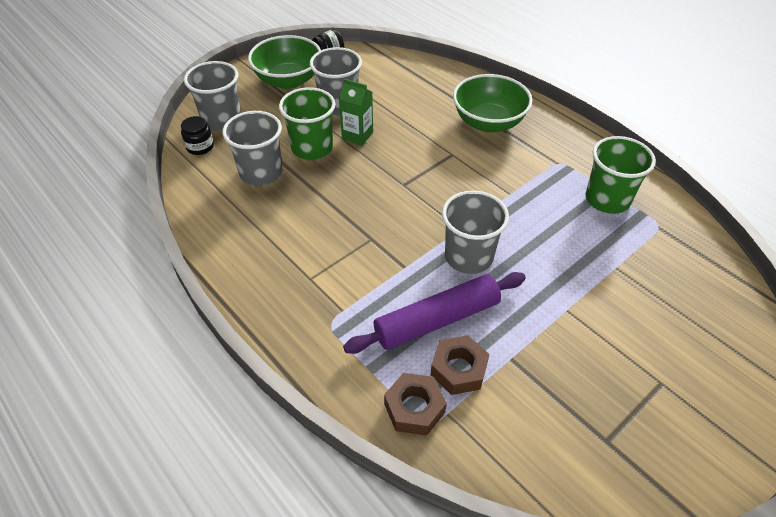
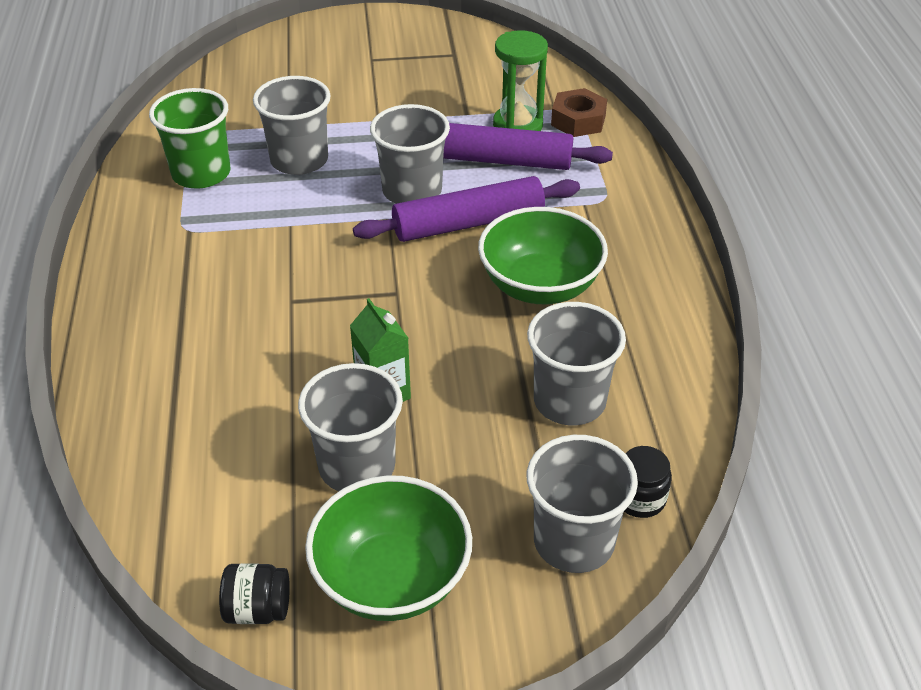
camera: 145 degrees left, 5 degrees down
(312, 148) = (466, 405): green cup -> none
(407, 250) = (468, 223): none -> purple rolling pin
(458, 369) = (517, 125): brown nut -> green hourglass
(488, 122) = (186, 319): green bowl -> green bowl (540, 286)
(567, 241) = (299, 160): none -> grey cup

